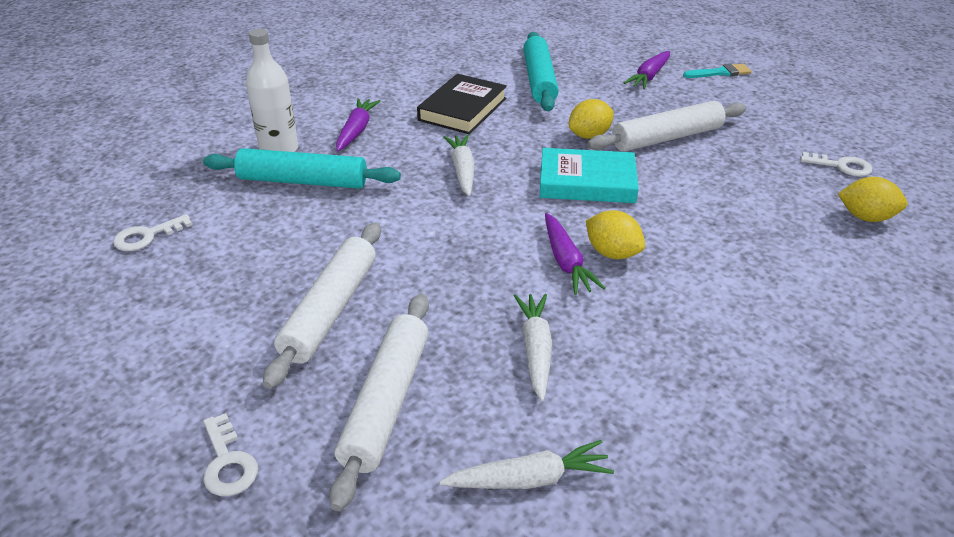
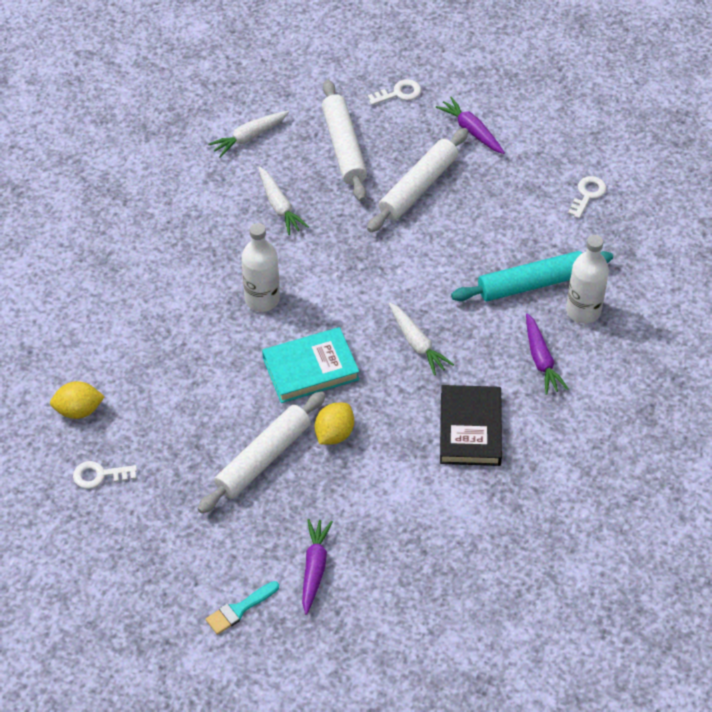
camera: 155 degrees right, 15 degrees up
(228, 462) = (399, 93): white key -> white key turned 120 degrees clockwise
(330, 310) = (418, 187): white rolling pin -> white rolling pin turned 45 degrees clockwise
(539, 80) = (425, 512): turquoise rolling pin -> none
(566, 262) = (291, 279): purple carrot -> purple carrot (471, 131)
(612, 253) = (262, 299): yellow lemon -> white bottle

